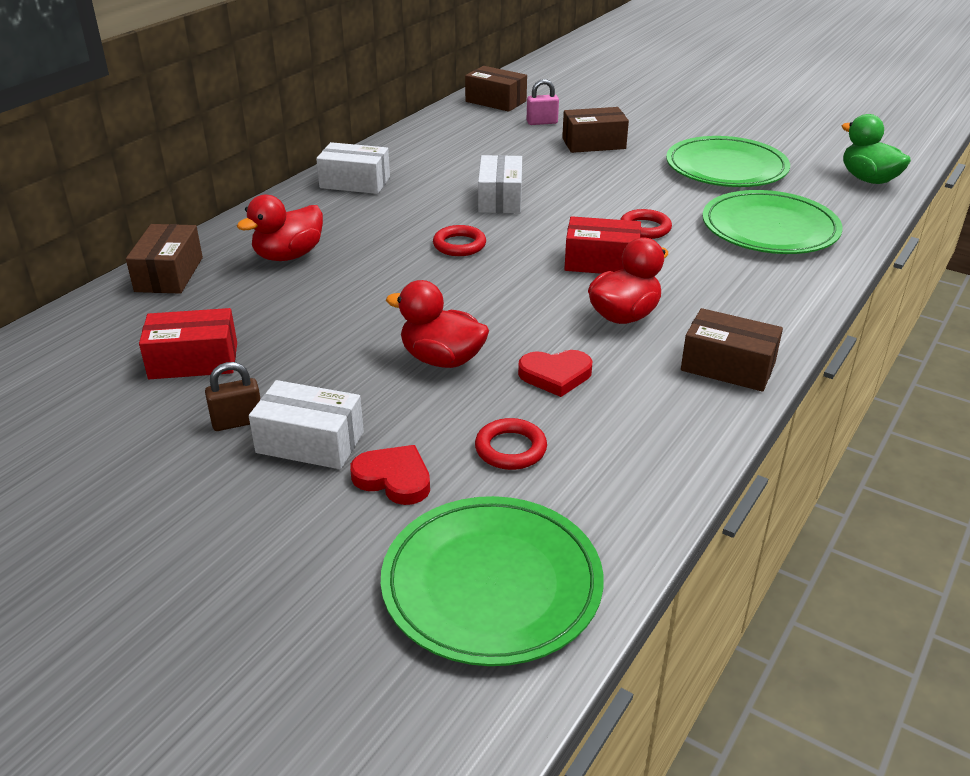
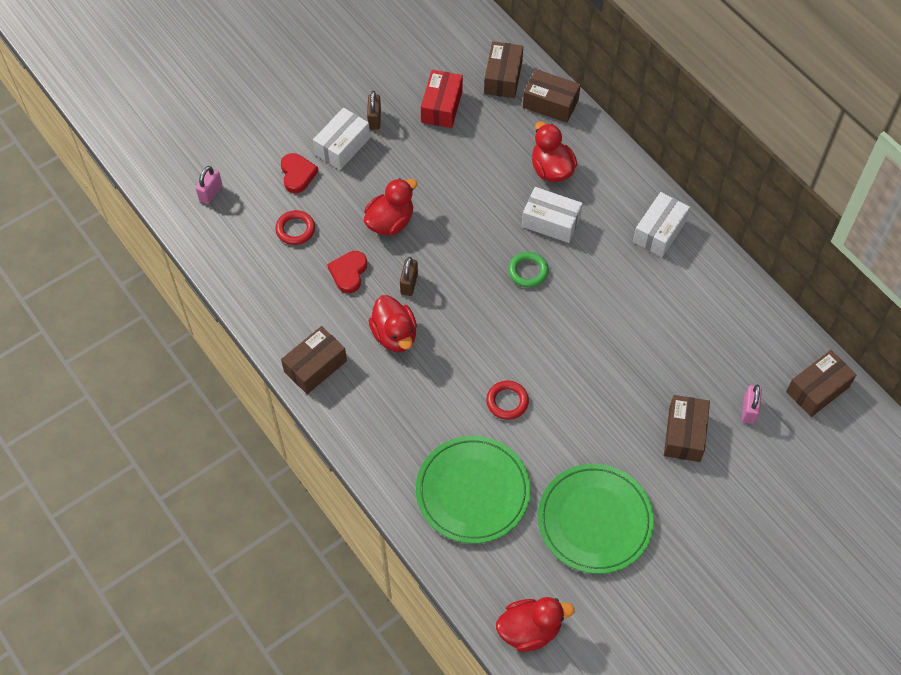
camera: 110 degrees right, 25 degrees up
(122, 319) = (503, 77): none -> brown box
(394, 479) = (297, 174): red heart -> red heart turned 60 degrees counterclockwise
(459, 245) = (528, 271): red ring -> green ring
(491, 584) = (210, 193): green plate -> pink padlock
(500, 199) = (594, 321): white box -> white box (551, 222)
(536, 322) = (409, 283): none -> brown padlock
(601, 262) = (468, 350): red box -> none
(868, 179) = (529, 630): green duck -> red duck

